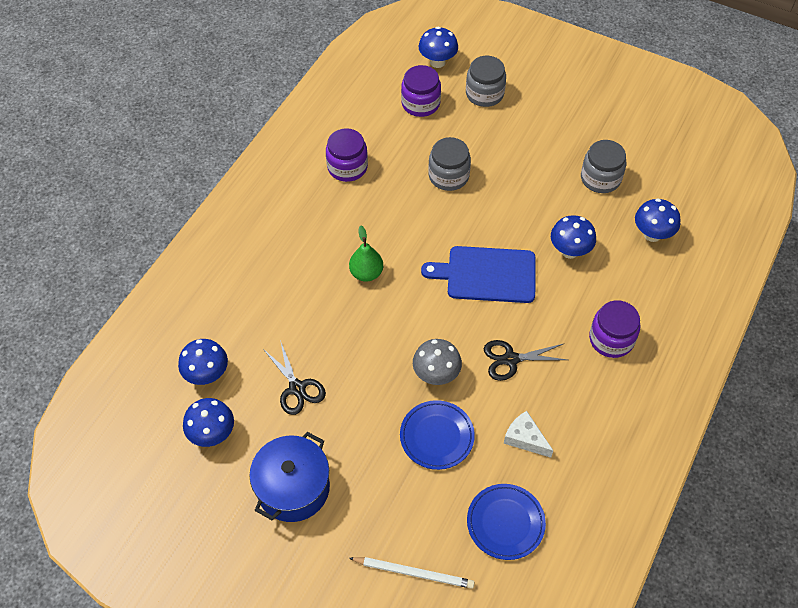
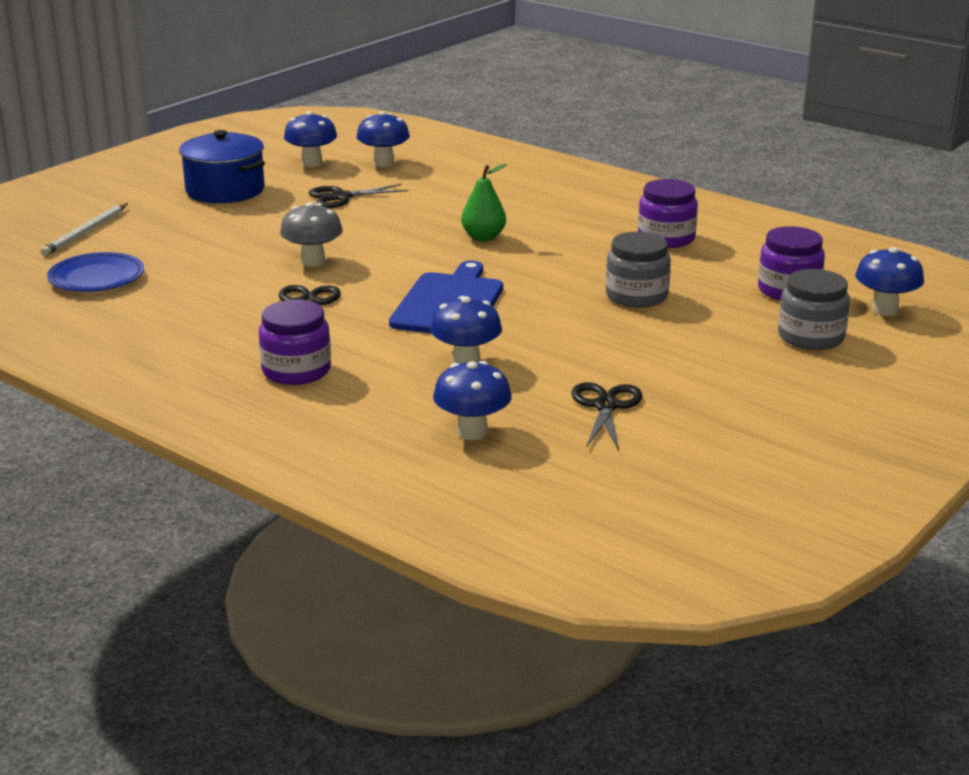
camera: 100 degrees right, 30 degrees down
(437, 436) = (231, 255): blue plate -> none
(525, 438) = (191, 299): white cheese -> none
(600, 178) = (606, 406): grey jar -> black scissors

